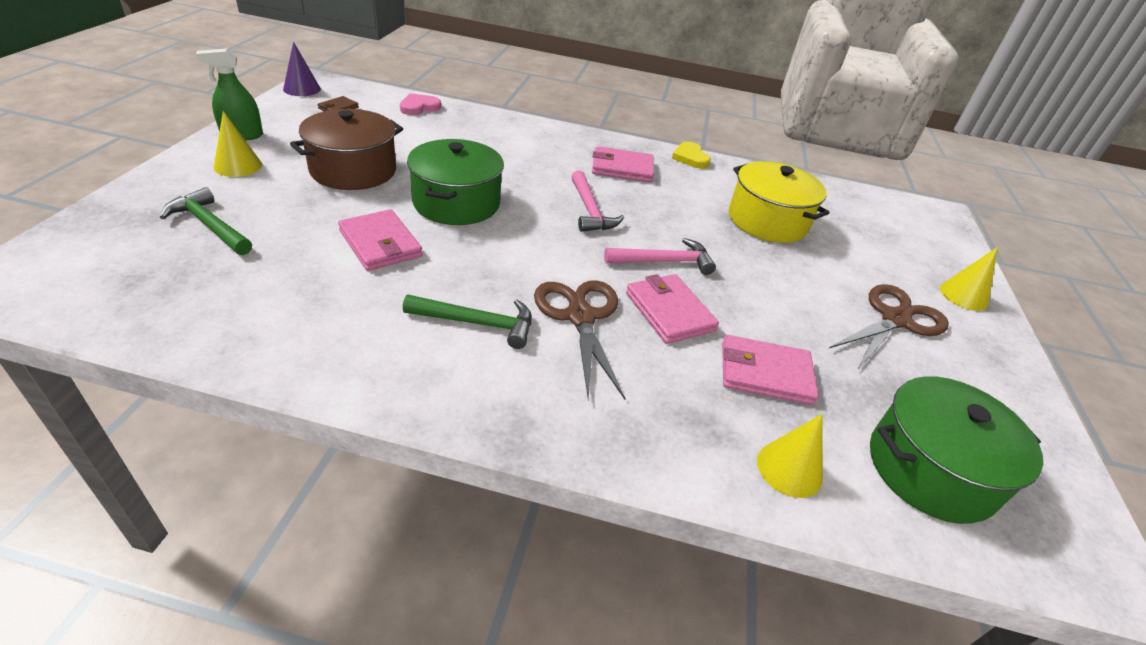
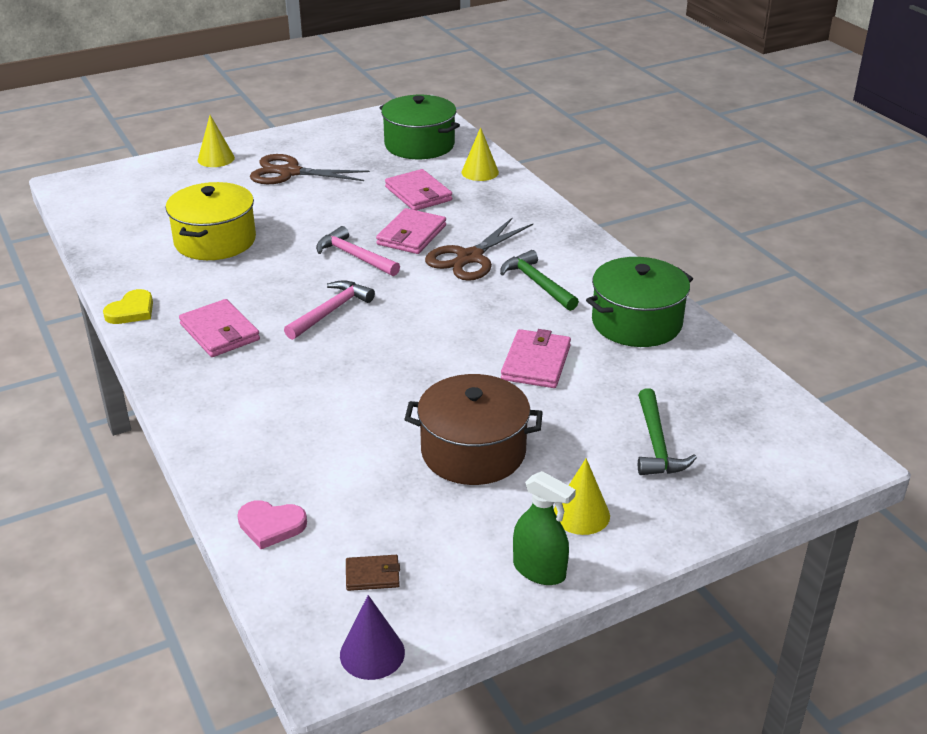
camera: 125 degrees left, 5 degrees down
(456, 203) = (428, 370): green pot -> green pot (636, 323)

